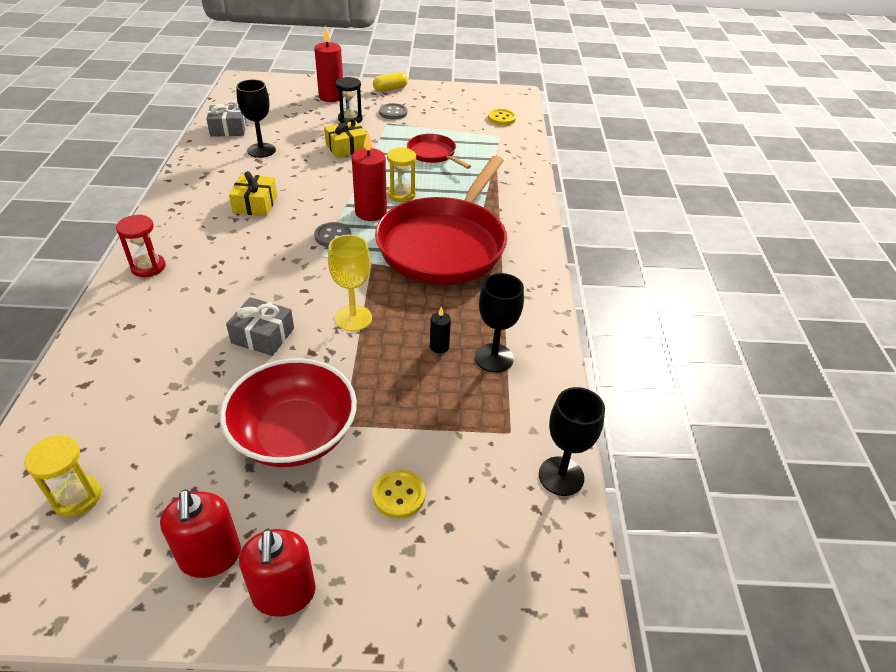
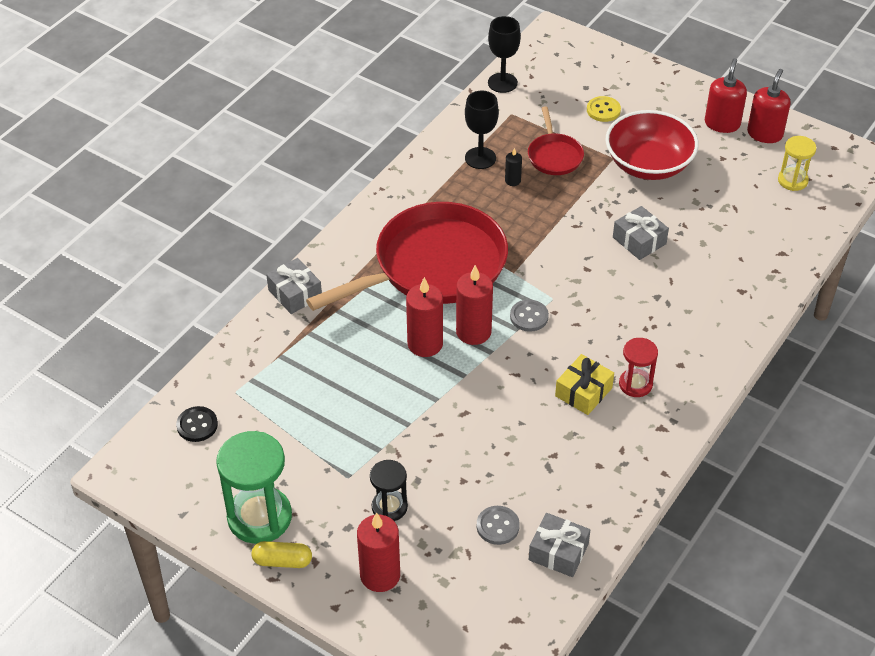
camera: 145 degrees left, 5 degrees up
(148, 267) = (713, 348): red hourglass -> red hourglass (635, 384)
(261, 150) = (536, 485): black goblet -> none
(284, 593) = (689, 95): red soap dispenser -> red soap dispenser (764, 134)
(346, 148) = (432, 447): yellow gift -> none
(353, 318) = (561, 227): yellow goblet -> none
(393, 113) = (323, 498): grey button -> grey button (497, 526)
(401, 194) = (425, 344): yellow hourglass -> red candle
(421, 98) = (259, 517): none -> green hourglass
(433, 154) = (340, 393): red pan -> red pan (554, 156)
(501, 118) = (197, 425): yellow button -> black button
(528, 192) = (295, 293): none -> grey gift

